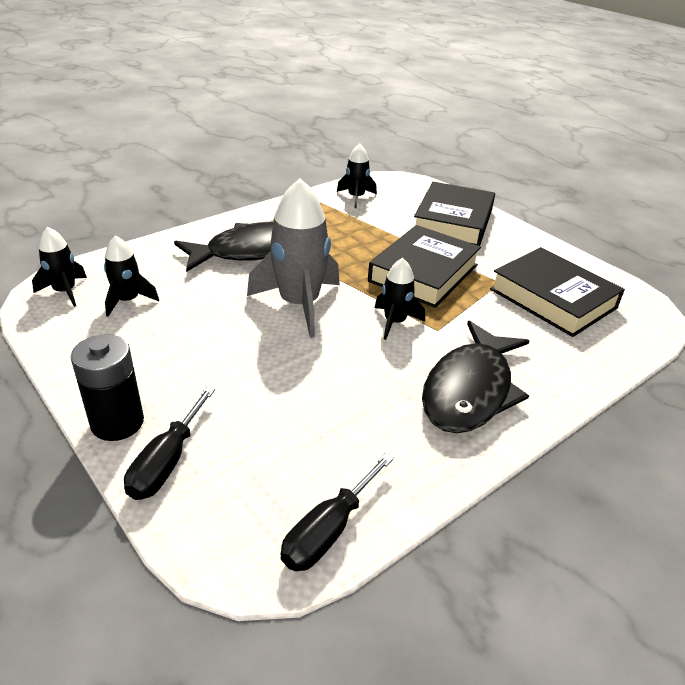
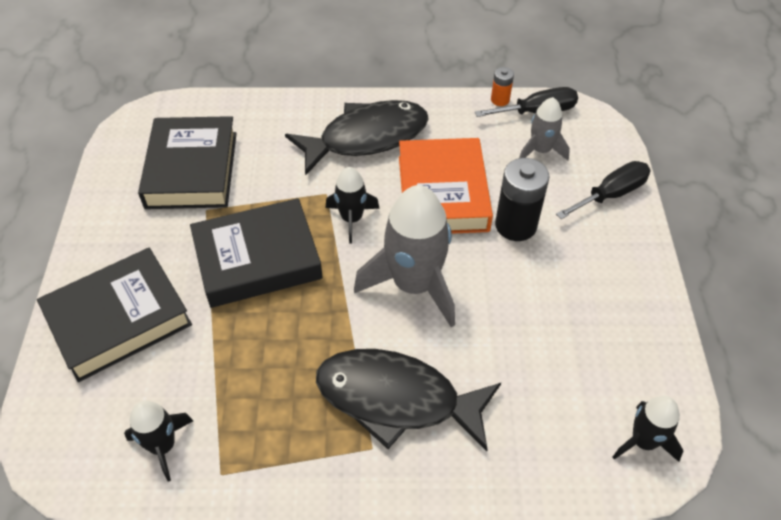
camera: 140 degrees left, 15 degrees up
(117, 423) = (635, 241): black battery -> black battery (515, 225)
(128, 300) = (578, 385): black rocket -> none
(283, 474) = (540, 150): none -> grey rocket
(344, 376) = (442, 193): none -> orange book
(390, 521) = (500, 100): none -> orange battery

